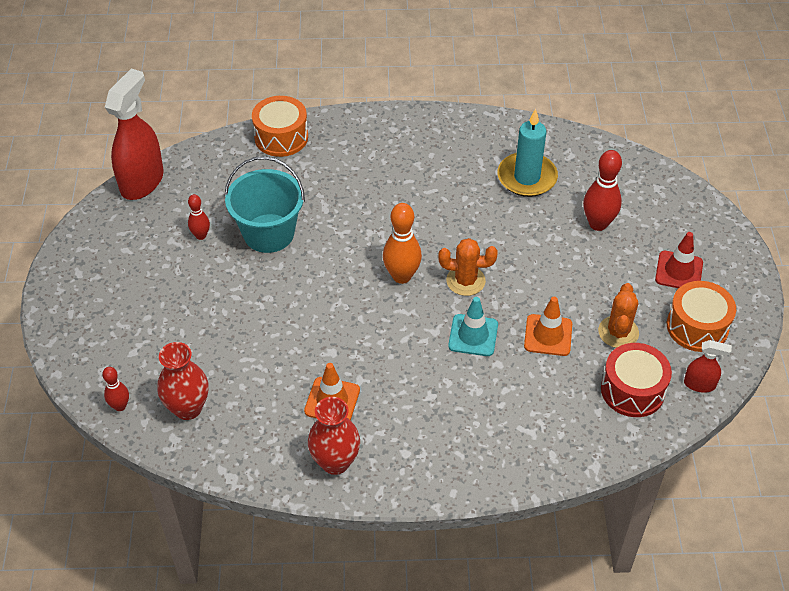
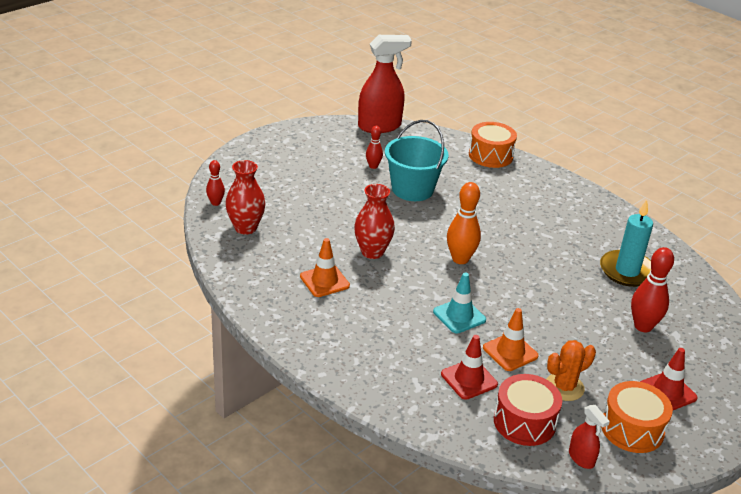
camera: 45 degrees right, 15 degrees down
(335, 462) = (280, 307): red vase -> red vase (372, 252)
(465, 281) = (498, 289): orange cactus -> none
(554, 389) = (469, 379): none -> red traffic cone

